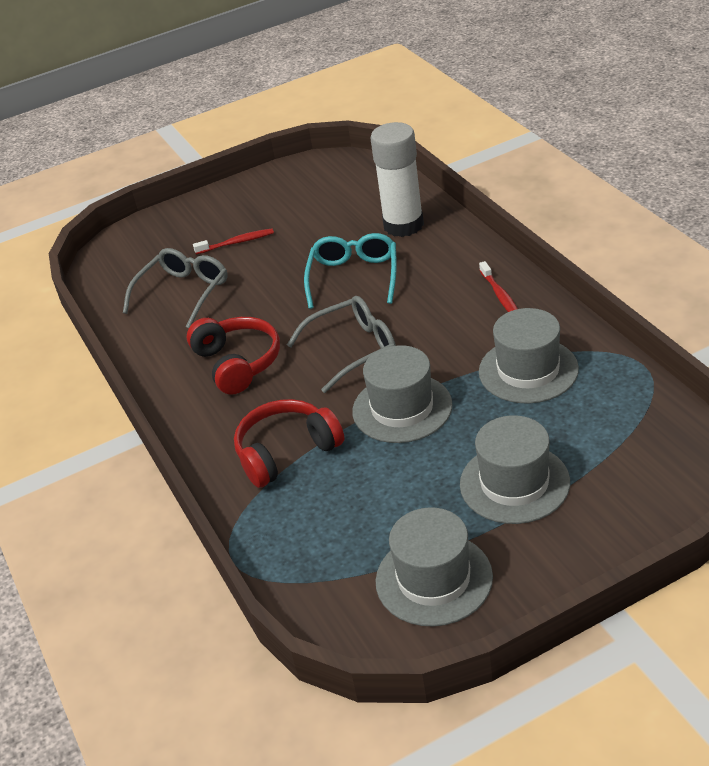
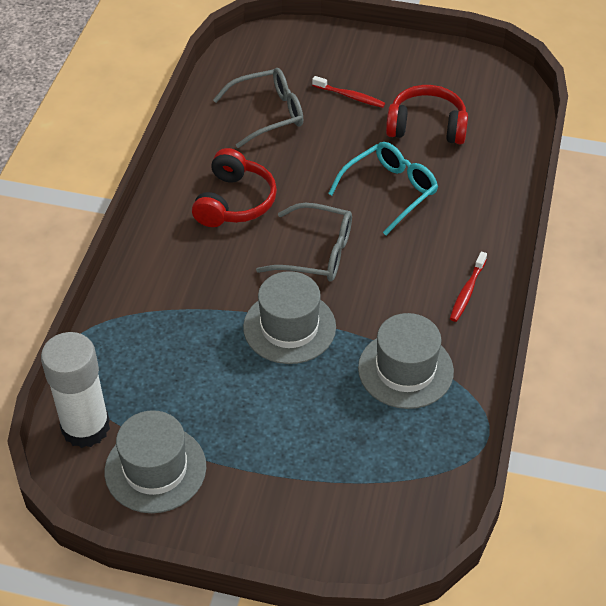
camera: 35 degrees right, 10 degrees up
(286, 452) = (183, 298): red headphones -> red headphones (426, 126)
(403, 225) = (479, 172): white glue stick -> white glue stick (85, 427)
(514, 483) = (285, 447): grey hat -> none

